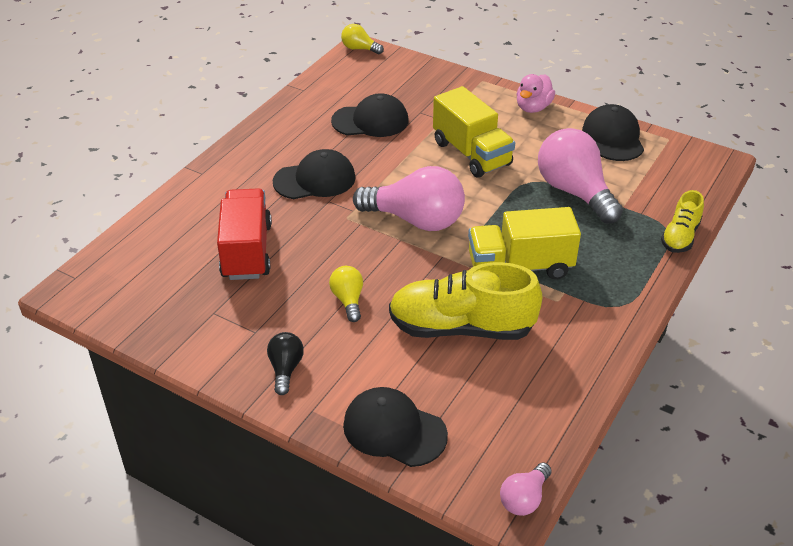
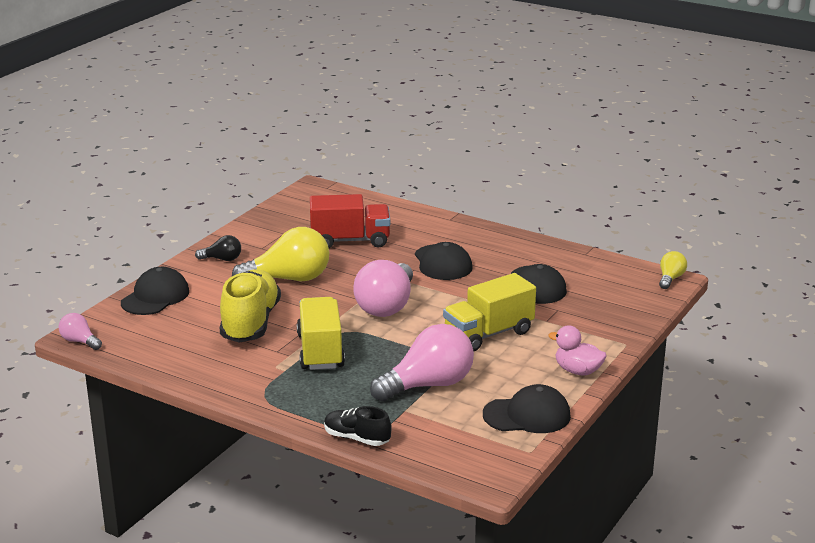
camera: 90 degrees right, 15 degrees down
(348, 300) = (289, 279): yellow light bulb -> yellow light bulb, size x2.04
(680, 236) = (357, 438): yellow shoe -> black shoe

